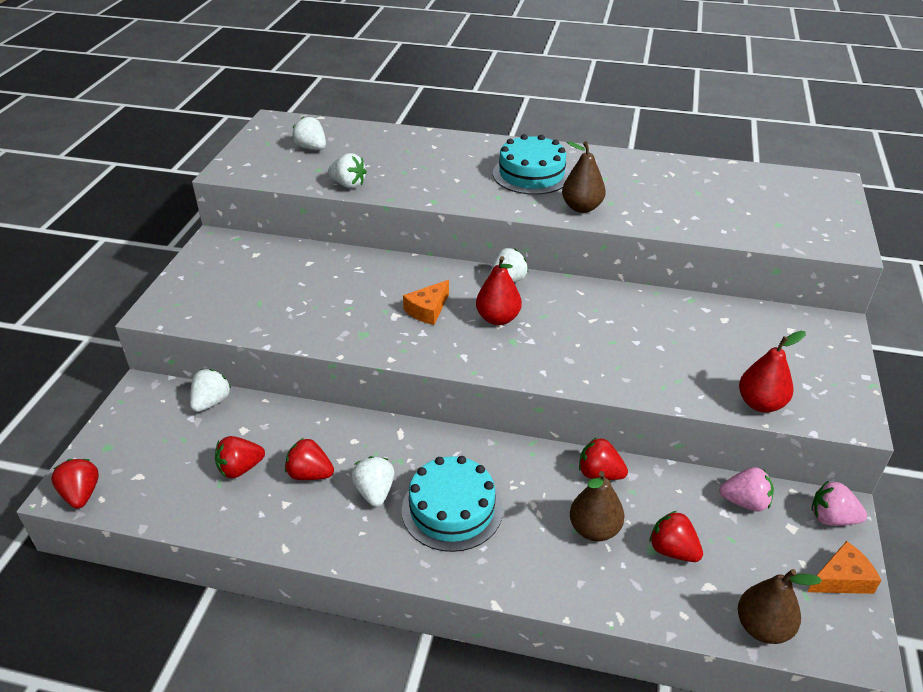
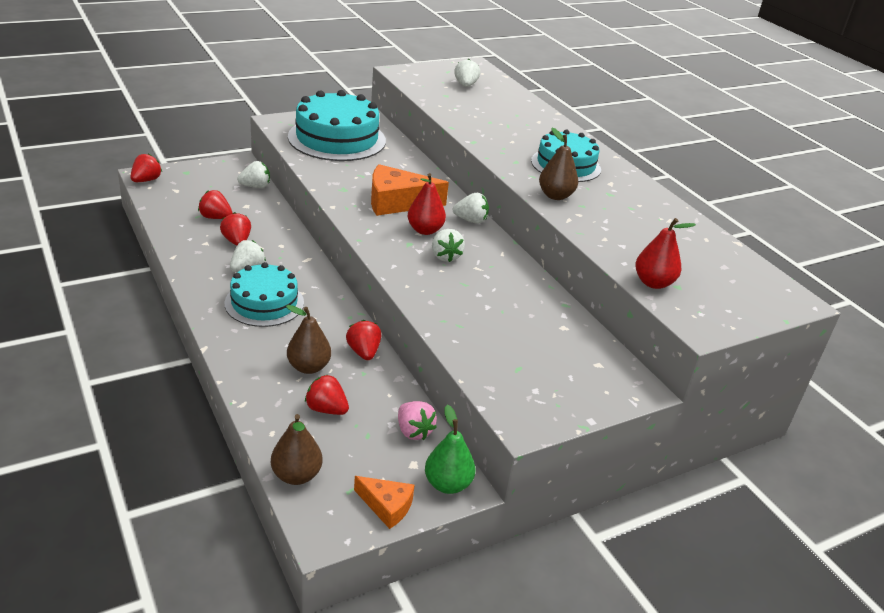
camera: 45 degrees right, 5 degrees down
(252, 286) = (337, 138): none -> turquoise cake
(348, 184) = (445, 109): white strawberry -> white strawberry (445, 256)
(428, 310) = (397, 202): orange cheese -> orange cheese, size x1.78
(672, 550) = (326, 409): red strawberry -> red strawberry turned 60 degrees counterclockwise
(760, 403) = (482, 371): red pear -> red pear (653, 283)
(832, 518) = (447, 484): pink strawberry -> green pear

